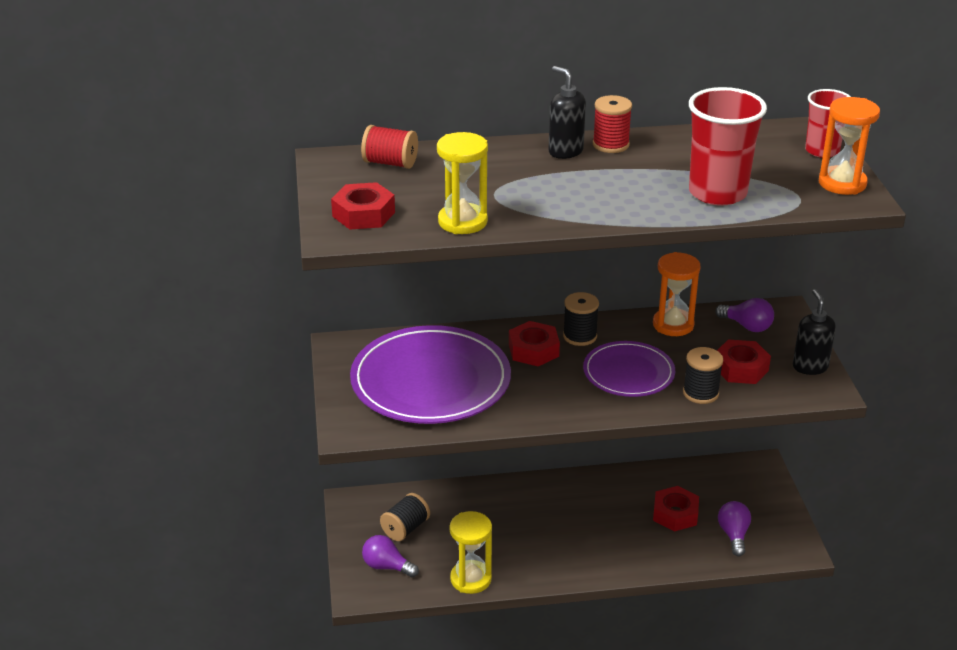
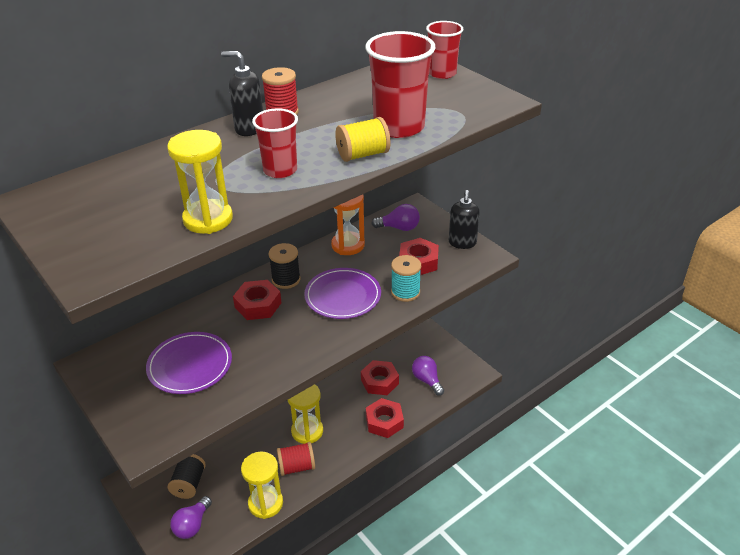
camera: 30 degrees left, 5 degrees up
(363, 214) = (104, 243): red nut -> red nut (384, 422)
(387, 566) = (192, 525): purple light bulb -> purple light bulb turned 60 degrees counterclockwise
(390, 163) = (96, 185): red spool -> red spool (296, 467)
(430, 380) = (190, 365): purple plate -> purple plate, size x0.58
(558, 530) = (307, 431): none -> yellow hourglass
(562, 199) = (280, 170): none -> red cup
(655, 208) = (363, 154): none -> yellow spool
(700, 393) = (405, 292): black spool -> turquoise spool
(810, 367) = (462, 243): black soap dispenser -> black soap dispenser turned 135 degrees counterclockwise
(842, 183) = (479, 93): orange hourglass -> none

